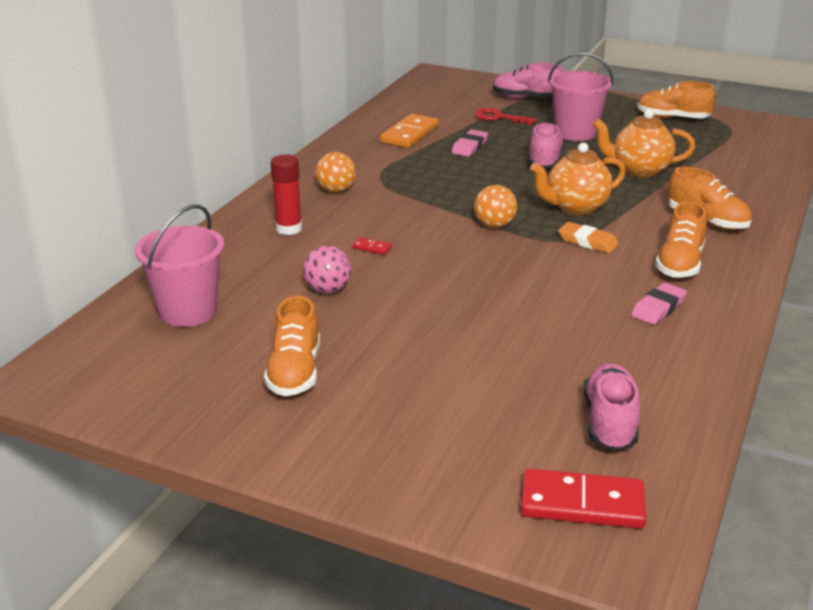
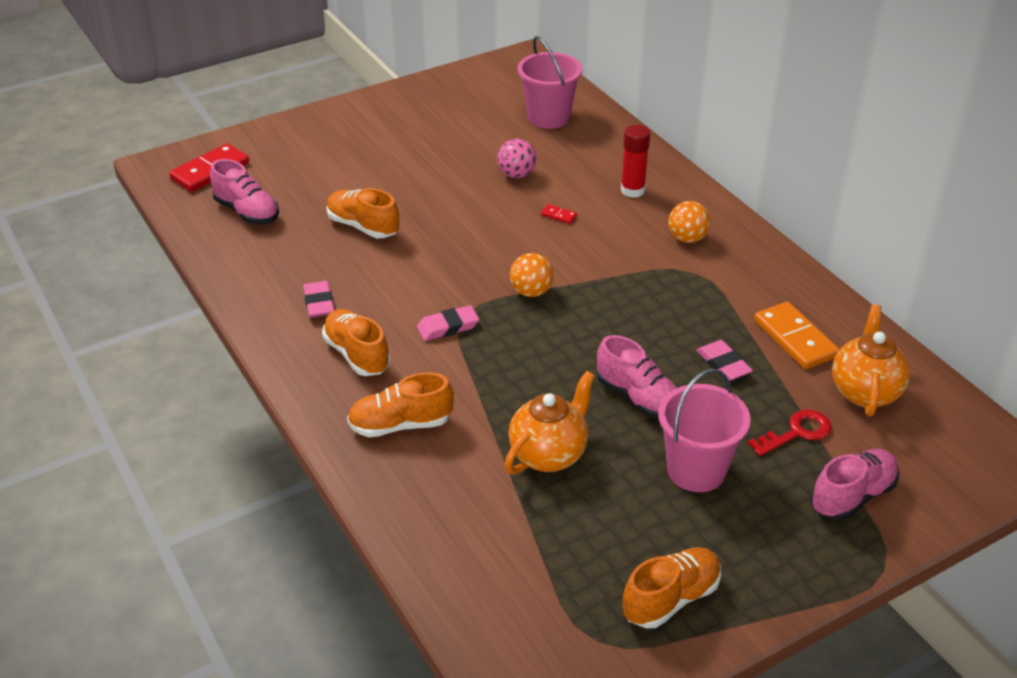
camera: 125 degrees right, 10 degrees up
(295, 372) = (433, 131): orange shoe -> orange shoe (363, 226)
(372, 248) = (558, 215): red domino -> red domino turned 60 degrees clockwise
(575, 208) = (514, 357): orange teapot -> orange teapot (864, 391)
(587, 242) = (448, 327): orange eraser -> pink eraser

